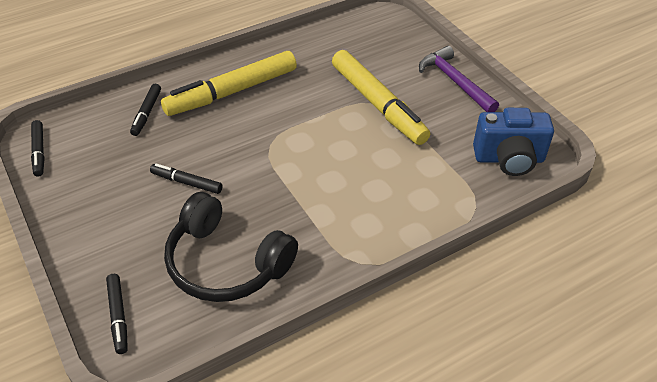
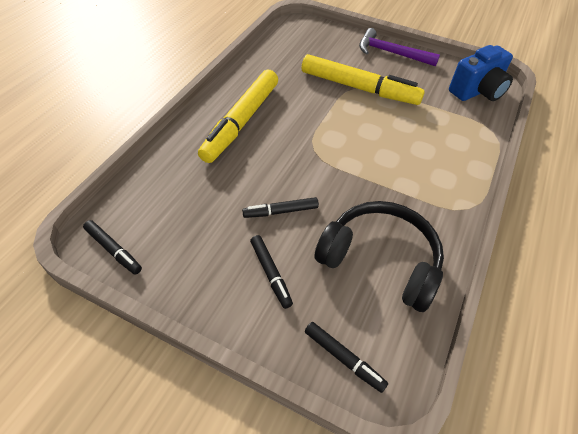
camera: 35 degrees left, 5 degrees up
(146, 113) = (185, 169): black marker -> black marker (270, 273)
(226, 263) = (380, 260): black headphones -> black headphones turned 150 degrees counterclockwise

